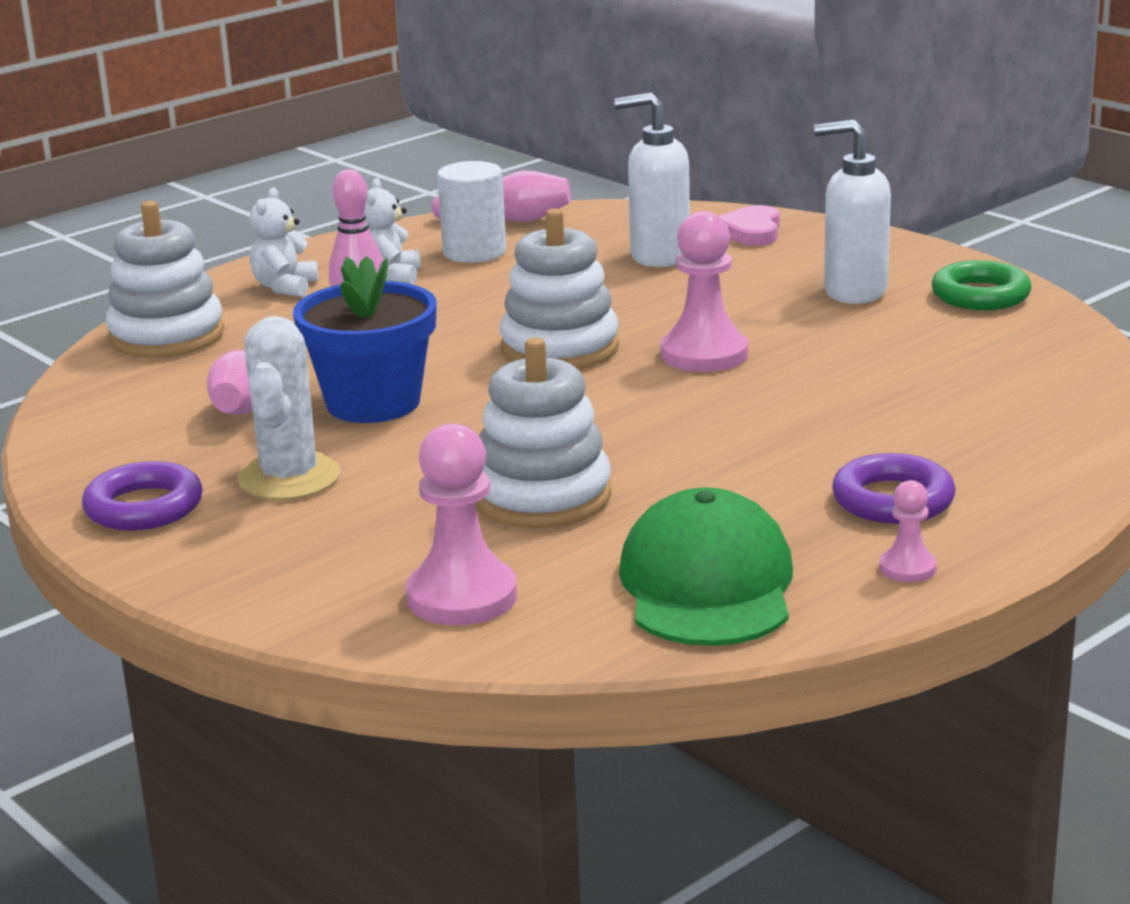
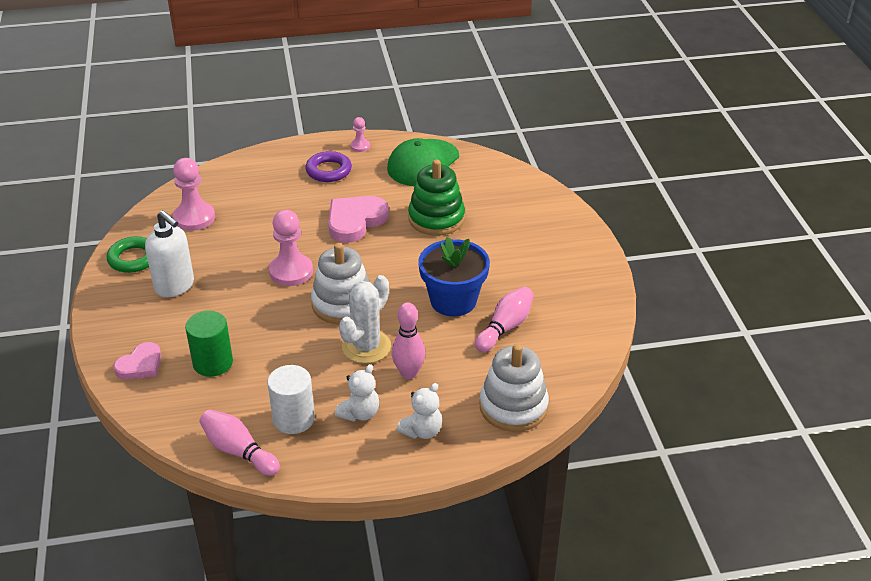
camera: 150 degrees left, 15 degrees up
(144, 507) = (583, 274): purple ring -> none
(289, 478) = (519, 267): white cactus -> white cactus (366, 347)
(462, 597) = (500, 187): pink pawn -> pink pawn (194, 218)
(542, 497) = (436, 218): white stacking toy -> green stacking toy
(659, 256) = (213, 363): white soap dispenser -> green cylinder
(700, 443) = (355, 221): none -> pink heart

